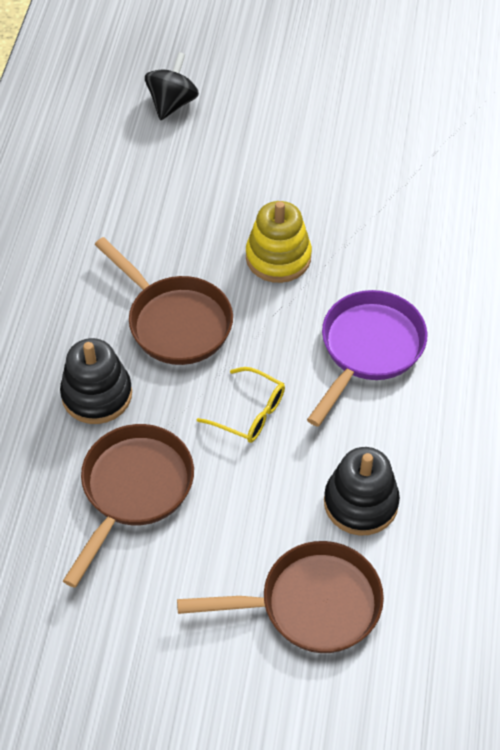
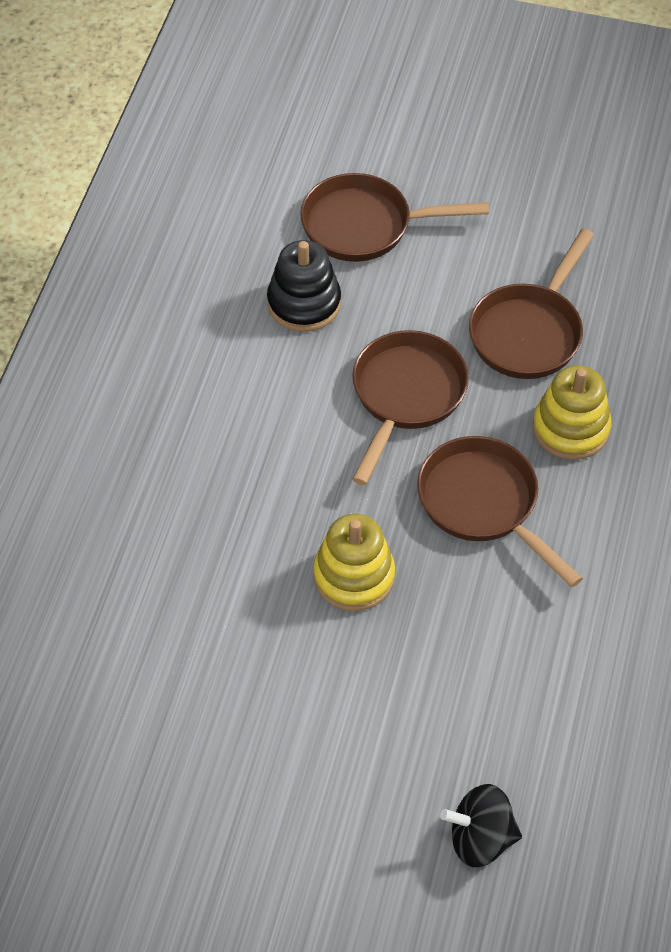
camera: 175 degrees left, 0 degrees up
(97, 395) = (571, 428): black stacking toy -> yellow stacking toy
(172, 103) = (480, 839): black spinning top -> black spinning top turned 60 degrees clockwise
(250, 413) = (405, 396): yellow glasses -> brown pan
(368, 349) = (266, 454): purple pan -> none

